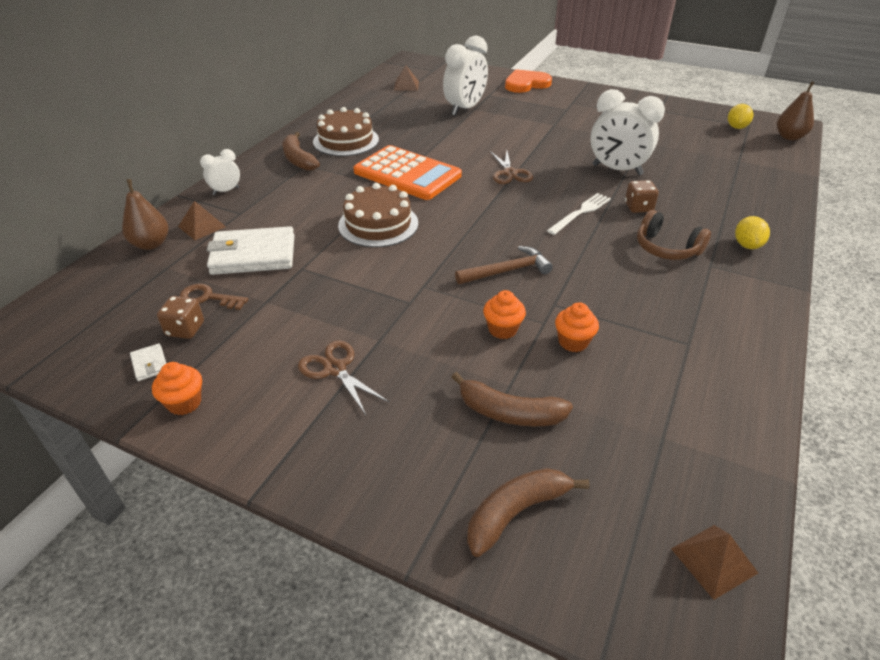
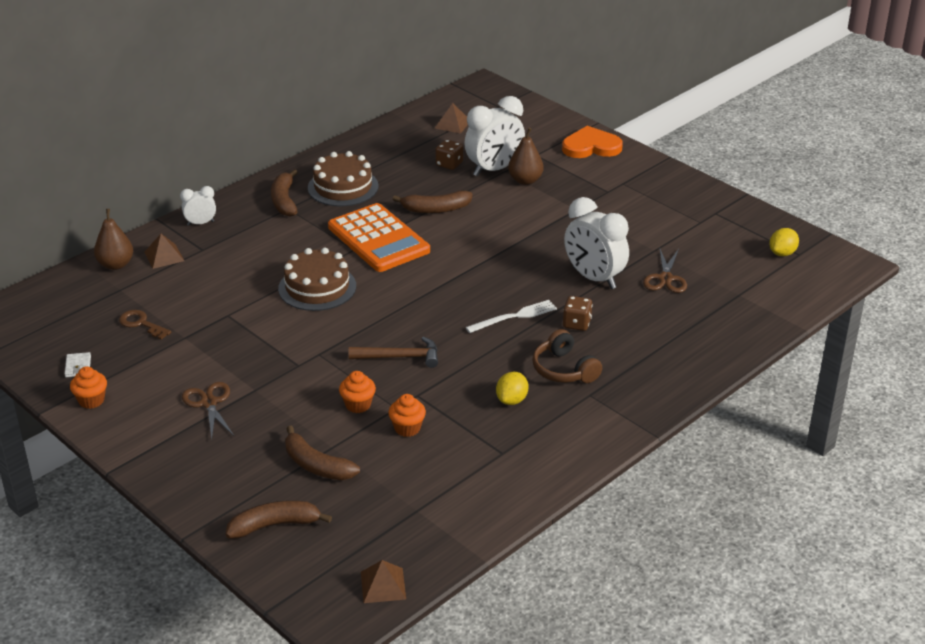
camera: 20 degrees right, 5 degrees down
(185, 329) = (113, 346): brown dice -> brown dice (449, 164)
(253, 255) = (194, 294): white wallet -> none
(440, 143) = (436, 209): none -> brown banana
(510, 173) = (480, 259): brown scissors -> brown scissors (665, 278)
(747, 245) = (645, 384): yellow lemon -> yellow lemon (512, 400)
(789, 137) = (831, 278): brown pear -> brown pear (525, 180)

